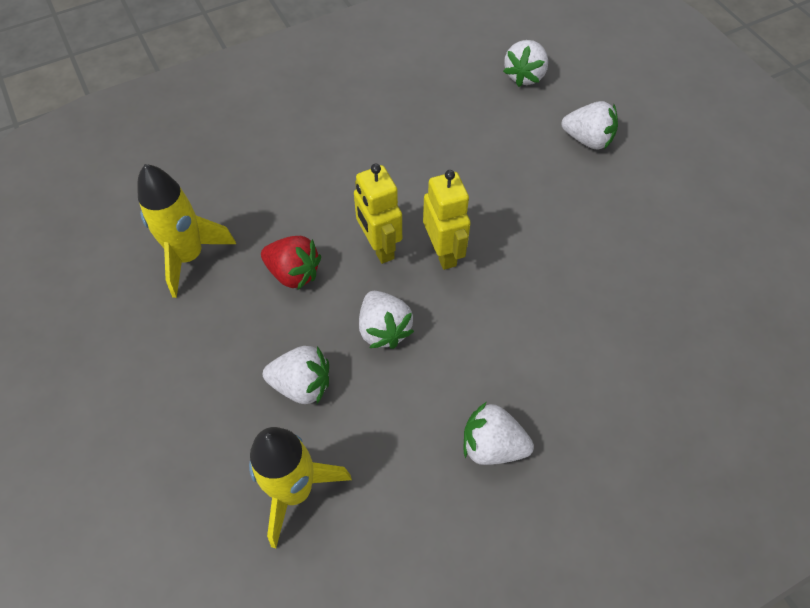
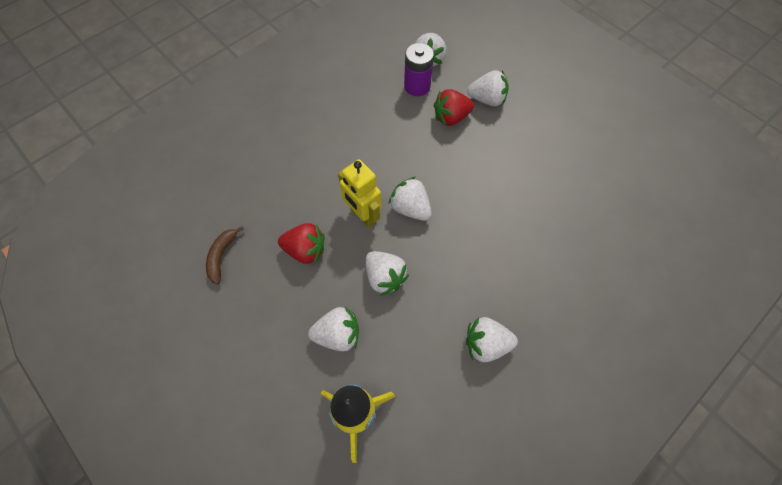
camera: 15 degrees left, 5 degrees up
(189, 256) = (221, 256): yellow rocket -> brown banana
(443, 252) = (410, 208): yellow robot -> white strawberry
(499, 105) = (417, 86): none -> purple battery
(532, 152) = (451, 117): none -> red strawberry

